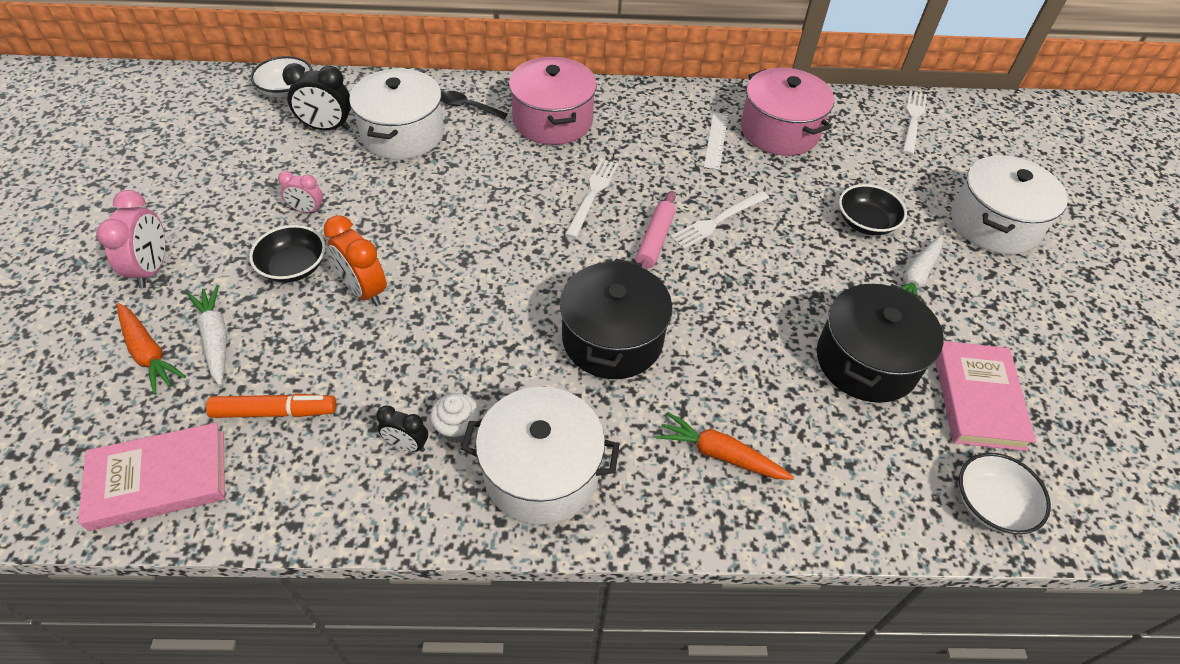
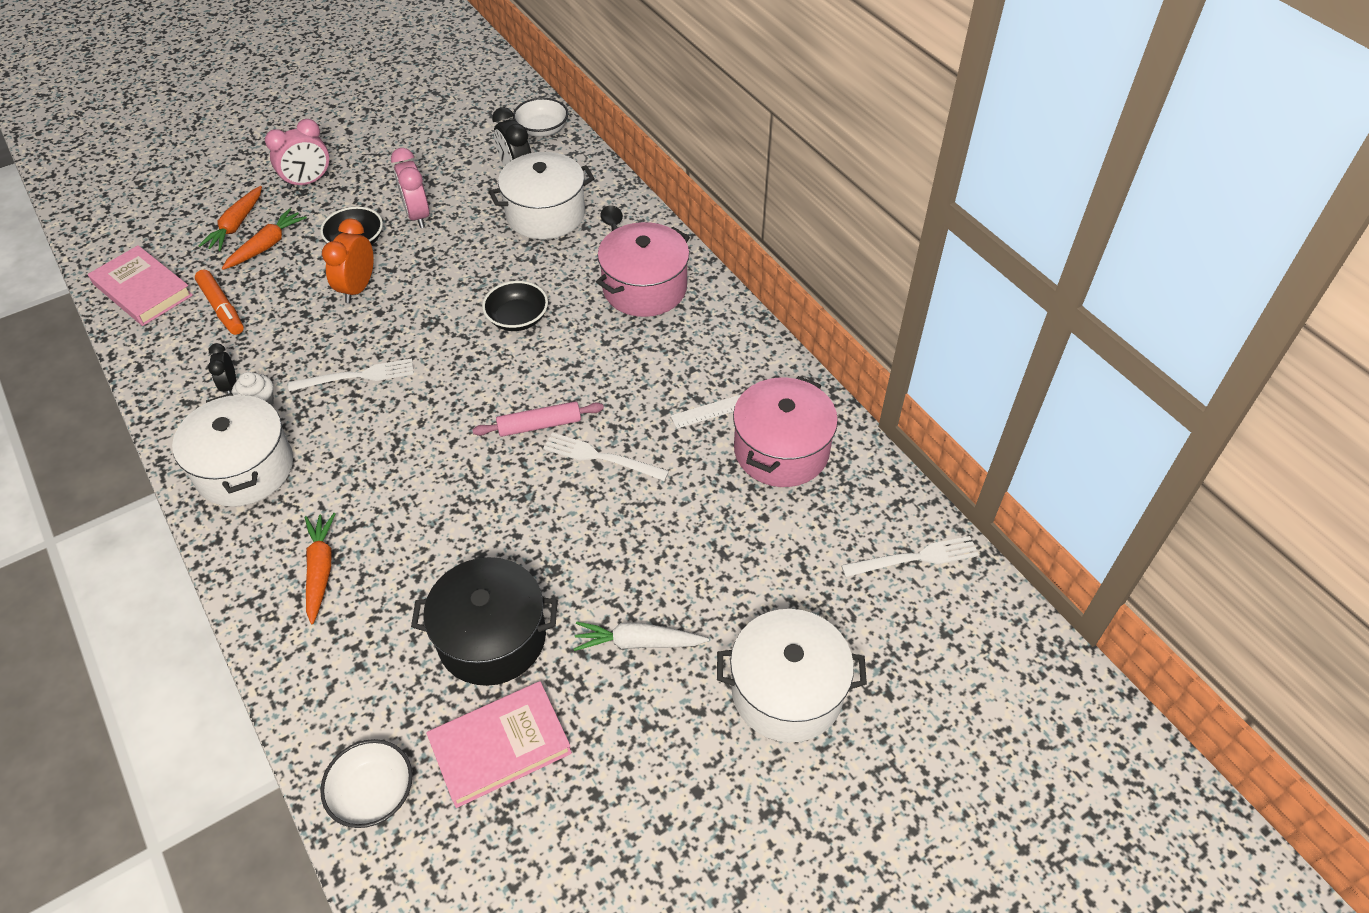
camera: 60 degrees right, 0 degrees up
(215, 339) = (266, 246): white carrot -> orange carrot
(307, 210) = (418, 215): pink clock -> pink clock, size x1.65
(592, 195) = (566, 359): white fork -> white fork (357, 376)
(612, 339) = (402, 449): black pot -> none
(865, 222) = (692, 572): black bowl -> black bowl (517, 318)

